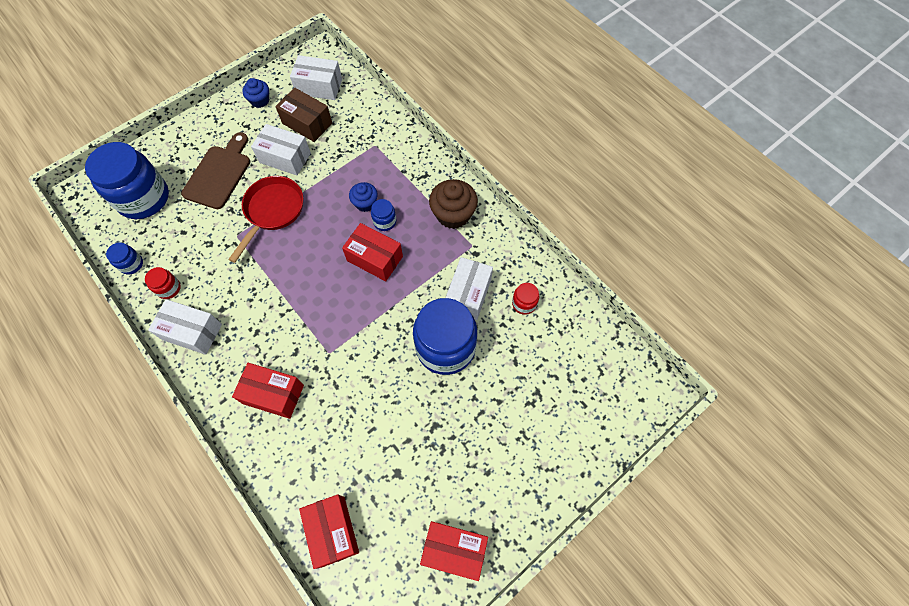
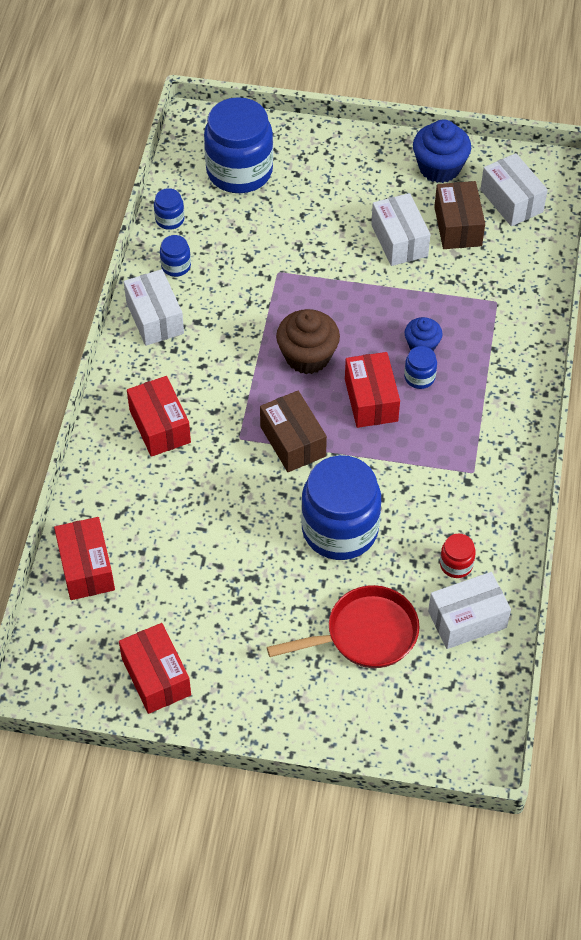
camera: 50 degrees right, 10 degrees down
(169, 288) = (176, 266): red jar -> blue jar
(219, 174) = (325, 205): brown cutting board -> none
(260, 100) = (439, 168): blue cupcake -> blue cupcake, size x1.65
(272, 211) = (332, 278): red pan -> red pan (365, 634)
(333, 531) = (86, 568): red box -> red box turned 45 degrees counterclockwise
(361, 324) = (292, 441): none -> brown box
(453, 214) = (491, 429): brown cupcake -> brown cupcake (307, 356)
(468, 294) = (415, 508): white box -> white box (467, 619)

